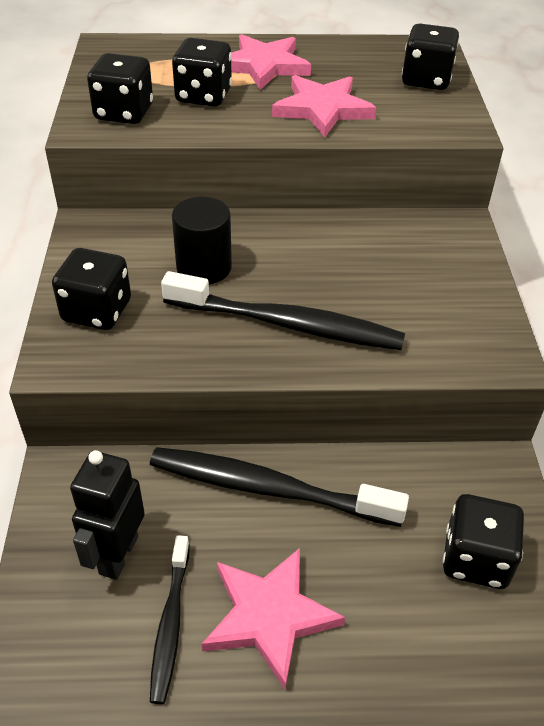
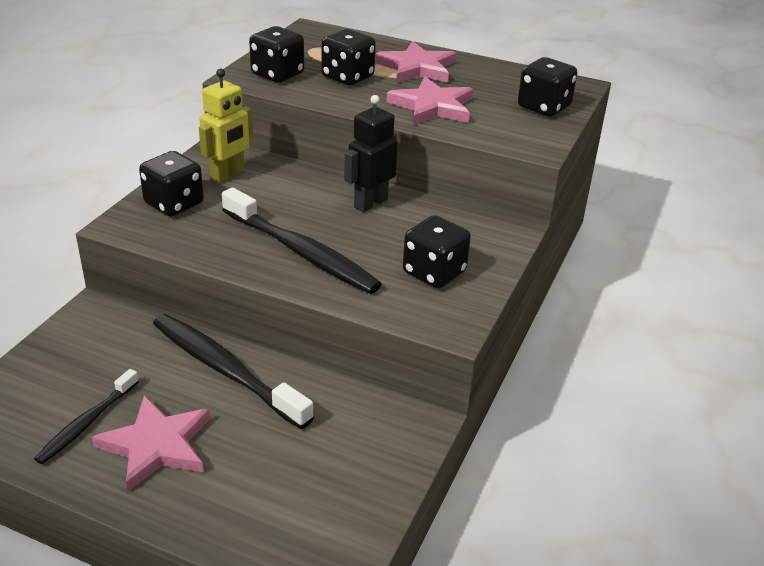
camera: 25 degrees right, 10 degrees down
(118, 554) = (88, 370): black robot -> black robot (370, 203)
(127, 253) = (228, 175): none -> yellow robot
(204, 268) = (274, 199): black cylinder -> none
(475, 559) = (342, 473): black dice -> black dice (434, 272)

